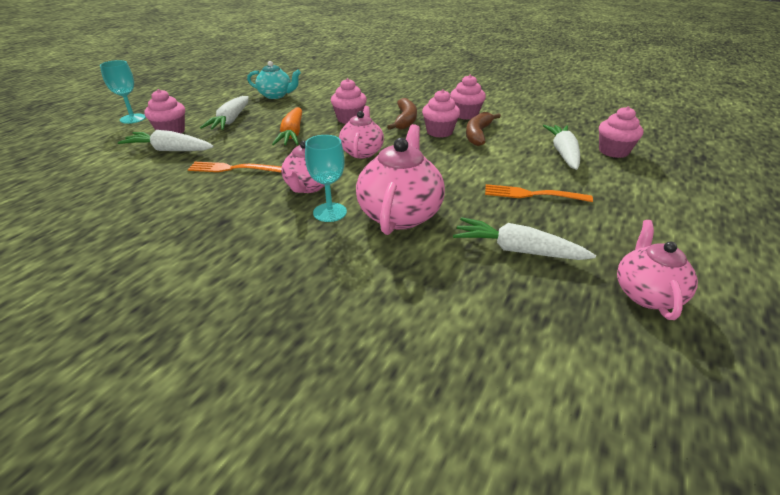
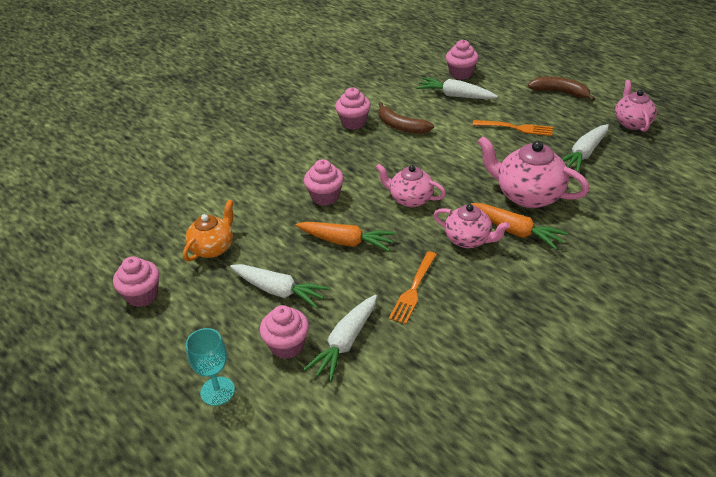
camera: 70 degrees left, 5 degrees up
(276, 95) = (213, 248): turquoise teapot -> orange teapot
(330, 212) = (516, 231): turquoise goblet -> orange carrot
(405, 120) = (348, 161): brown banana -> brown banana (560, 92)
(439, 132) = (386, 146): pink cupcake -> pink cupcake (142, 295)
(533, 194) = (515, 128): orange fork -> orange fork turned 105 degrees counterclockwise
(646, 294) = (632, 122): pink teapot -> pink teapot turned 60 degrees clockwise

